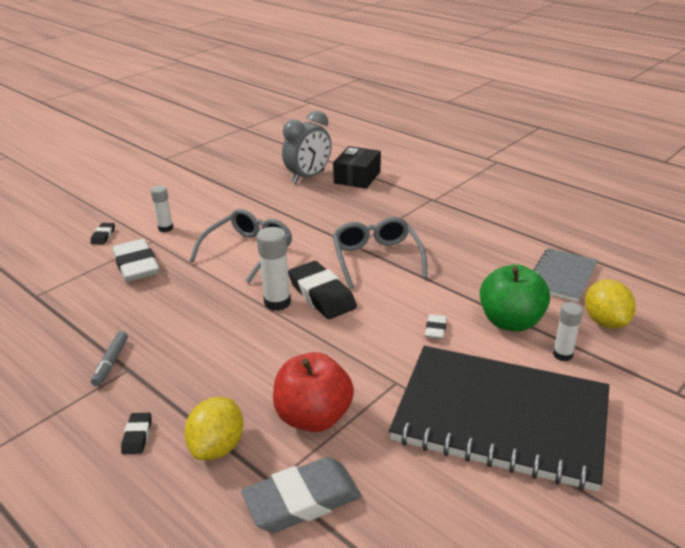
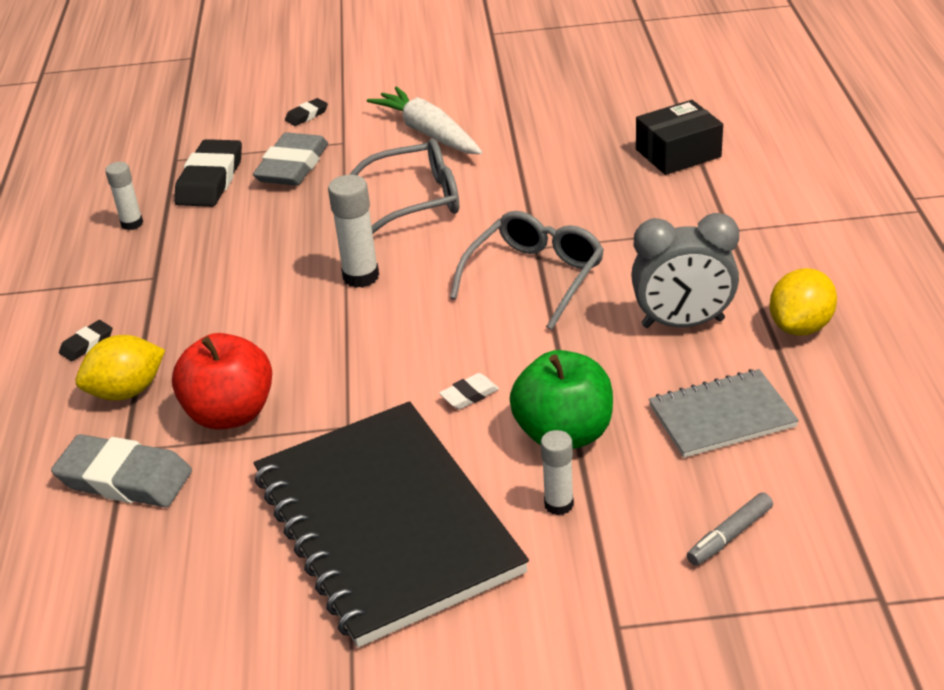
camera: 45 degrees right, 5 degrees up
(111, 363) = (149, 263): grey marker -> grey marker (729, 536)
(136, 265) = (292, 166): white eraser -> grey eraser
(165, 228) = (374, 132): white glue stick -> white glue stick (132, 223)
(203, 216) = (428, 133): none -> white carrot
(308, 177) = (618, 127): grey clock -> grey clock (683, 323)
(321, 295) = (414, 291): black eraser -> black eraser (210, 180)
(605, 321) = (677, 500): yellow lemon -> yellow lemon (800, 326)

